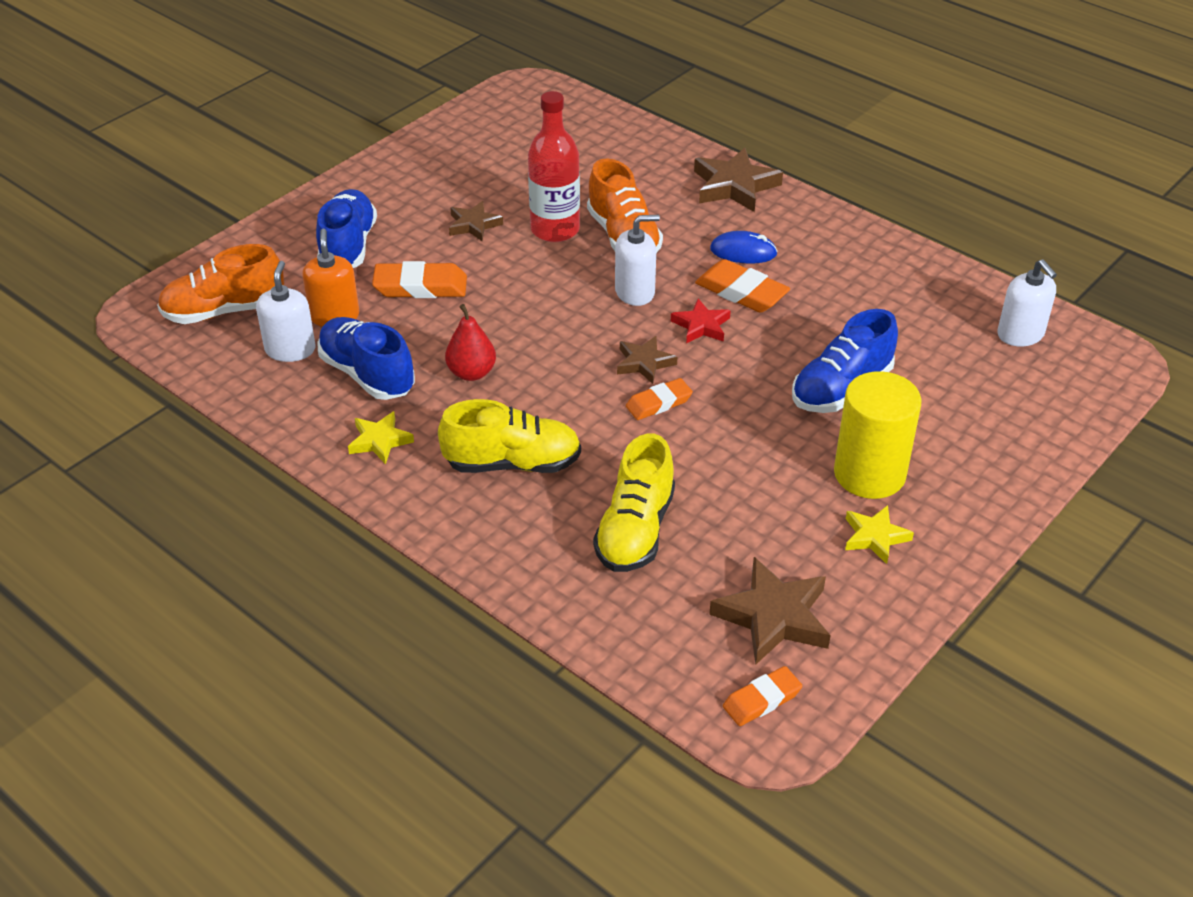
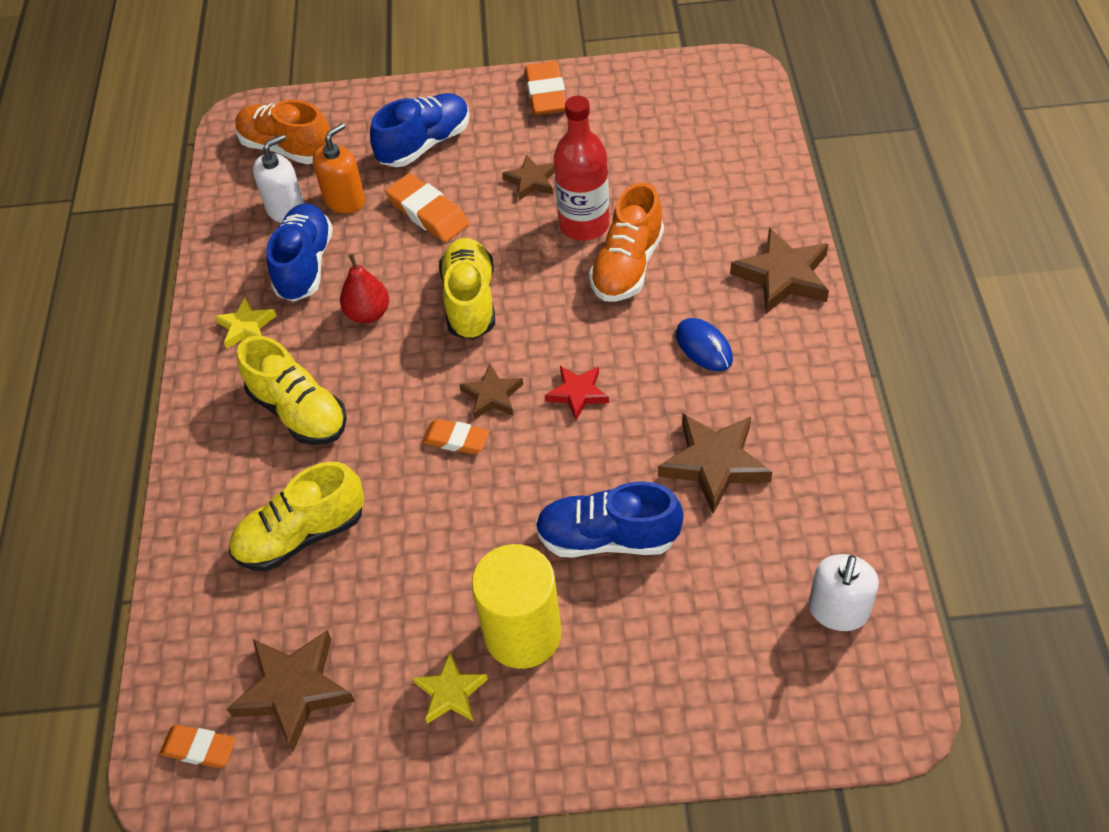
camera: 50 degrees right, 10 degrees up
(540, 320) = (470, 301): none -> yellow shoe
(635, 292) = (568, 325): white soap dispenser -> none
(741, 292) = (650, 385): orange eraser -> orange eraser (546, 94)
(844, 308) = (714, 464): none -> brown star

